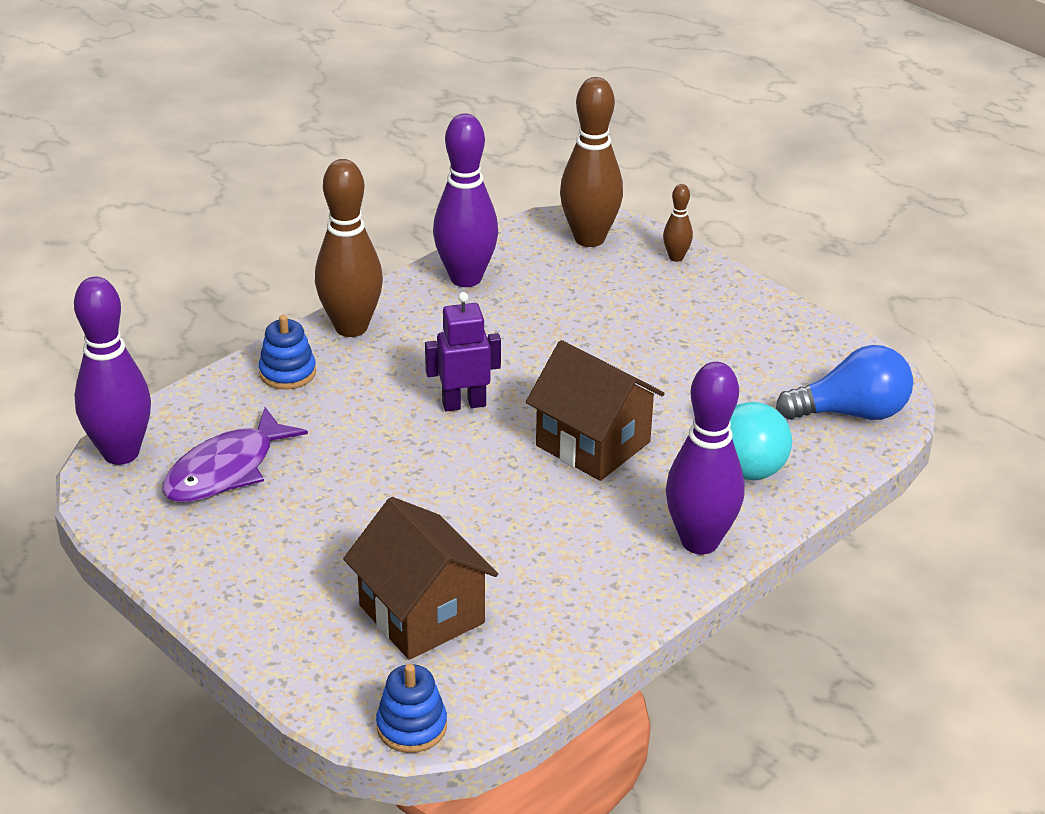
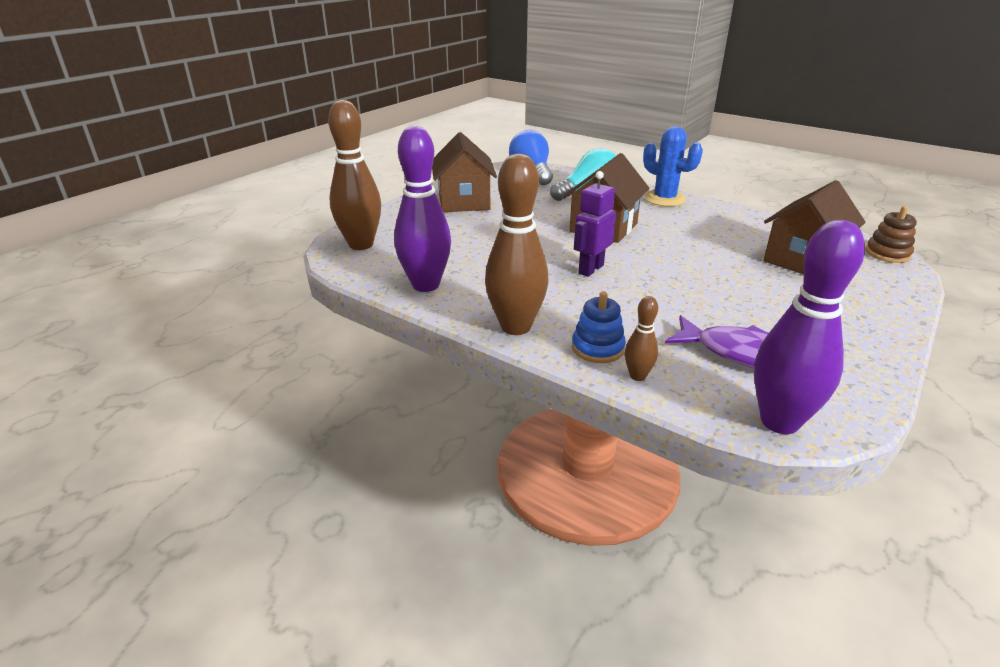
camera: 100 degrees left, 5 degrees down
(411, 726) = (887, 254): blue stacking toy -> brown stacking toy
(464, 404) = (590, 269): purple robot -> purple robot turned 60 degrees clockwise
(676, 257) = (384, 217): brown bowling pin -> brown bowling pin (637, 376)
(700, 541) = (664, 199): purple bowling pin -> blue cactus
(723, 327) = (464, 202): none -> brown house

